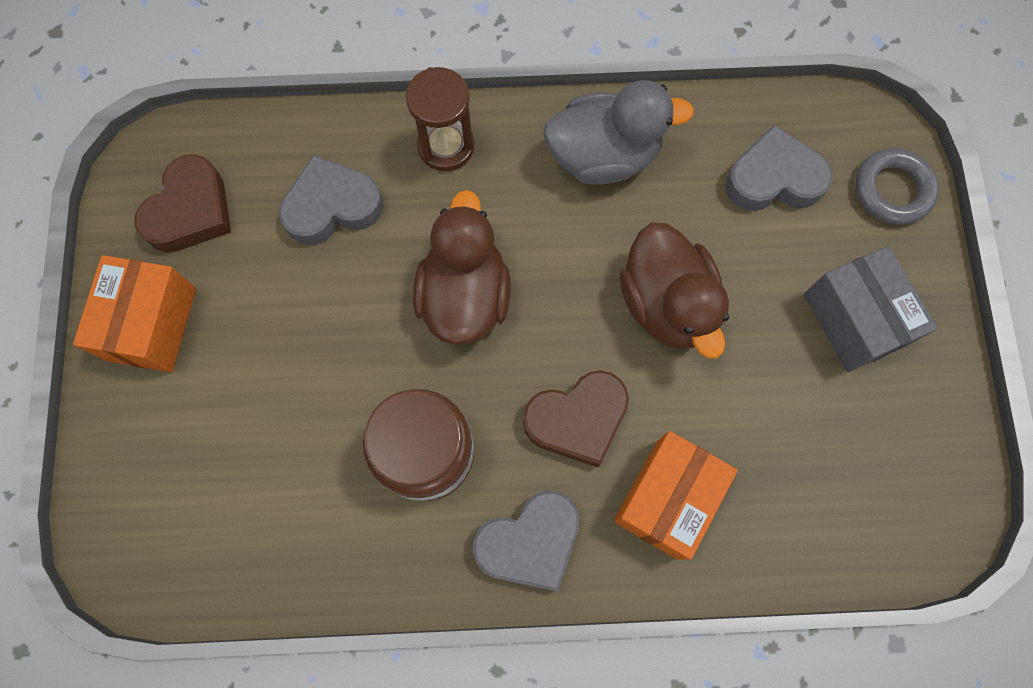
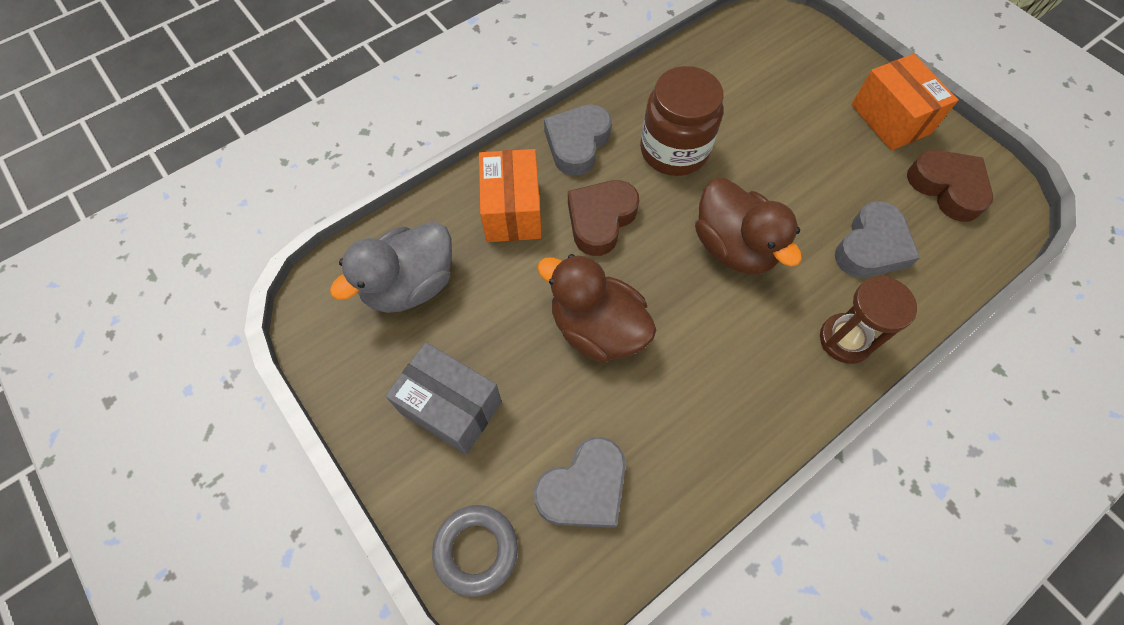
camera: 145 degrees right, 10 degrees down
(190, 211) = (947, 188): brown heart -> brown heart turned 150 degrees clockwise
(604, 155) = (729, 413): grey duck -> grey duck (410, 285)

